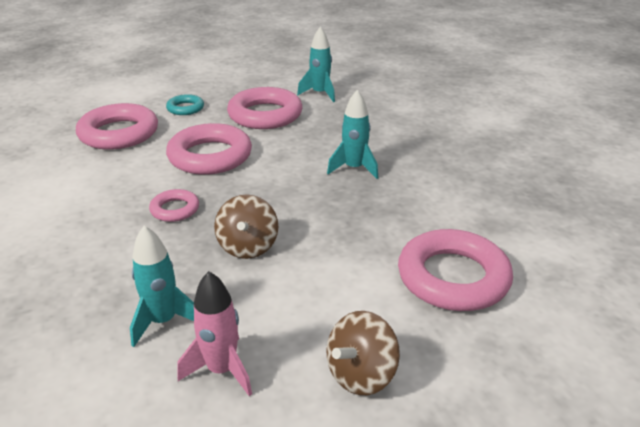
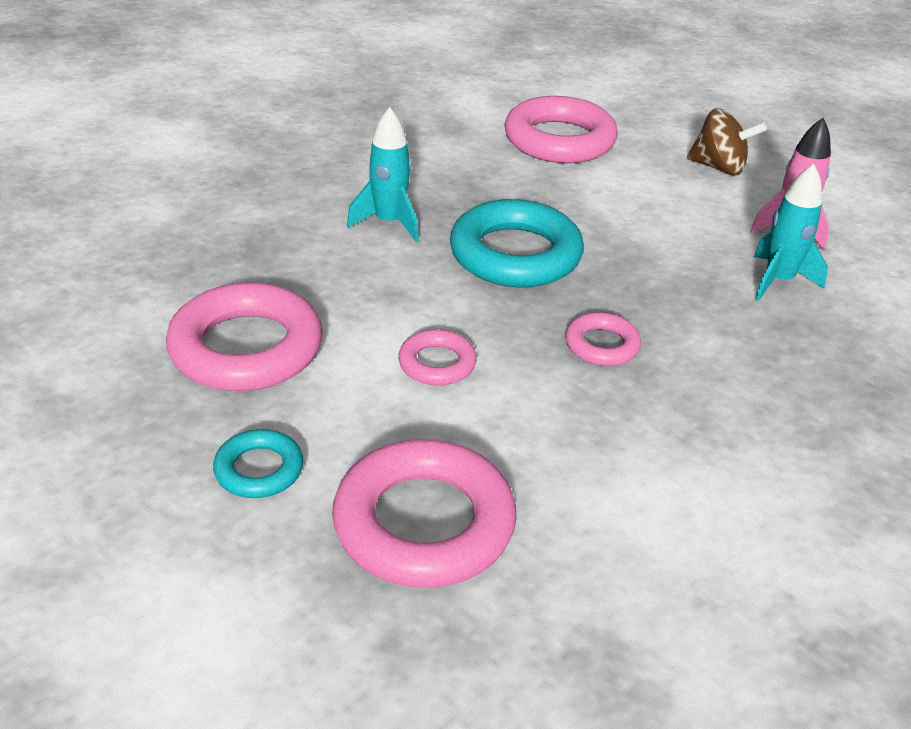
camera: 115 degrees left, 5 degrees up
(210, 156) = (437, 363): pink ring -> pink ring, size x0.51
(248, 247) = (621, 262): brown spinning top -> none
(289, 205) = (515, 254): none -> turquoise ring
(320, 94) = (121, 305): turquoise rocket -> none

